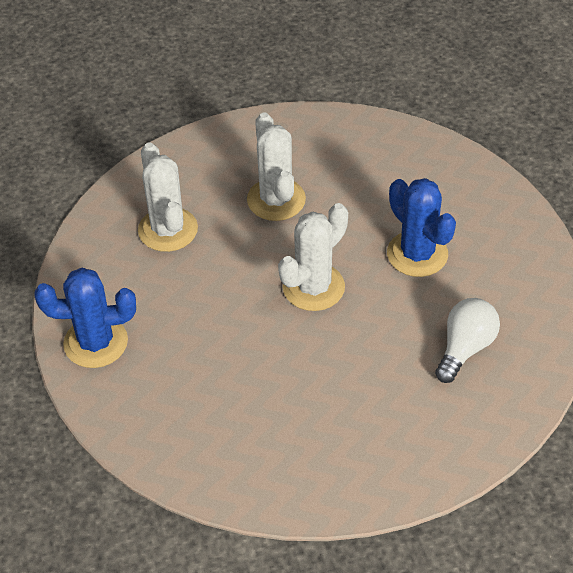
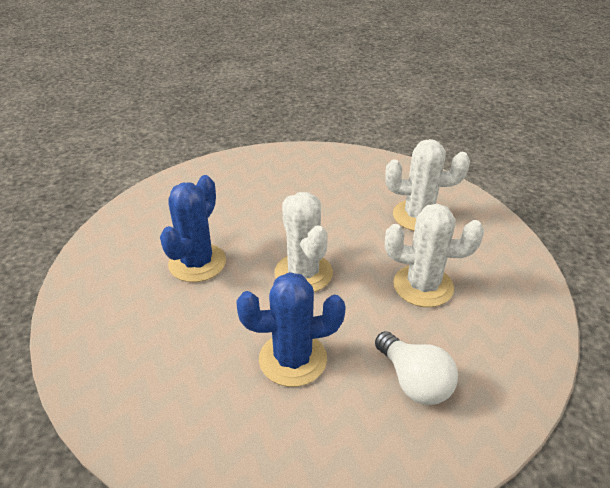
camera: 115 degrees right, 10 degrees down
(96, 342) = (329, 162): blue cactus -> blue cactus (197, 263)
(465, 348) = (161, 342): white light bulb -> white light bulb (414, 381)

